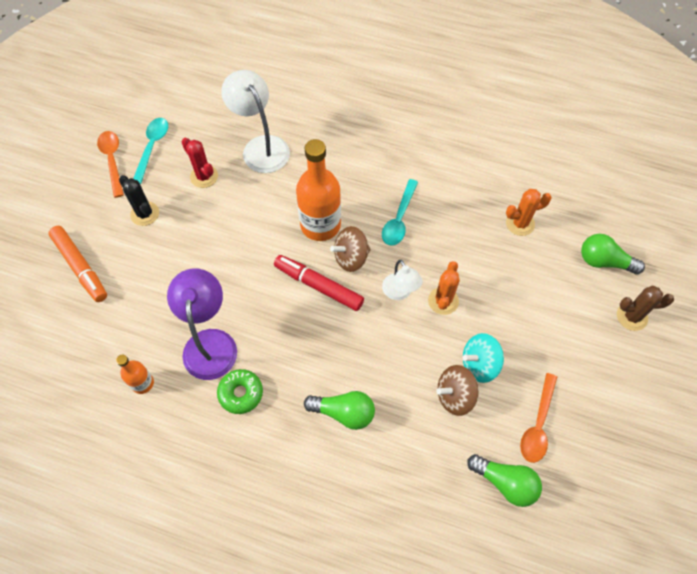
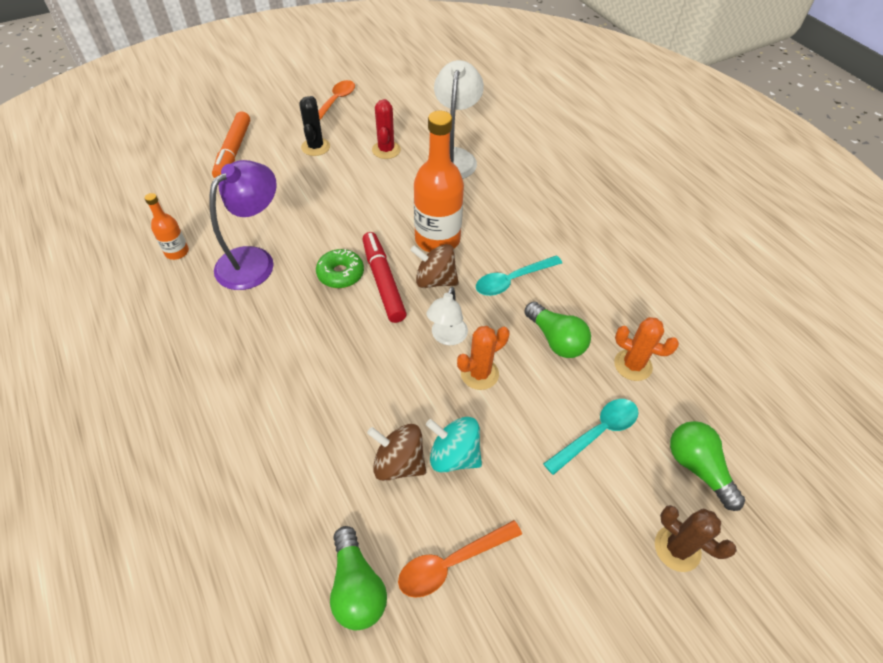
camera: 40 degrees right, 10 degrees down
(152, 147) = (372, 110): turquoise spoon -> turquoise spoon (597, 433)
(241, 393) = (230, 313): green donut -> green donut (340, 274)
(344, 412) = (288, 393): green light bulb -> green light bulb (556, 340)

